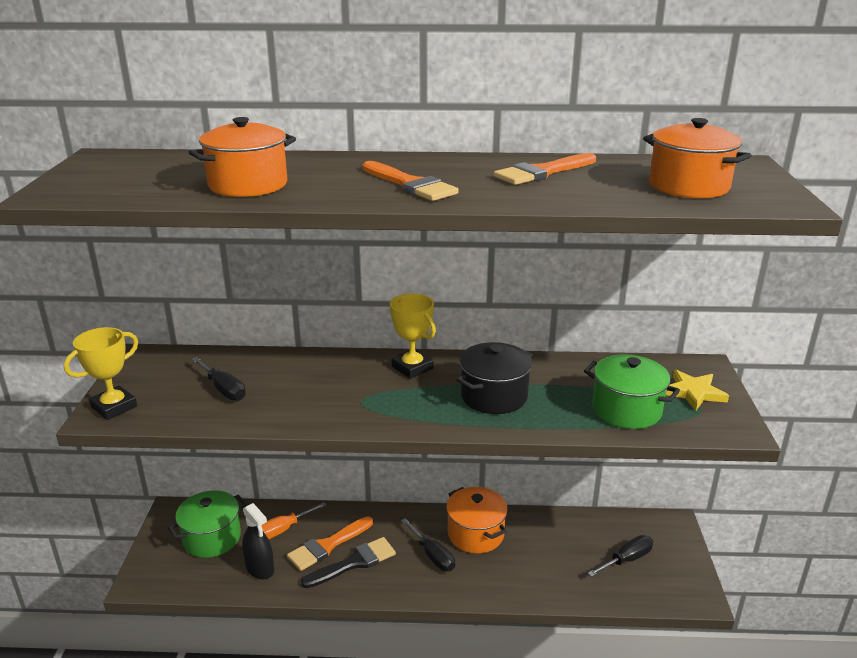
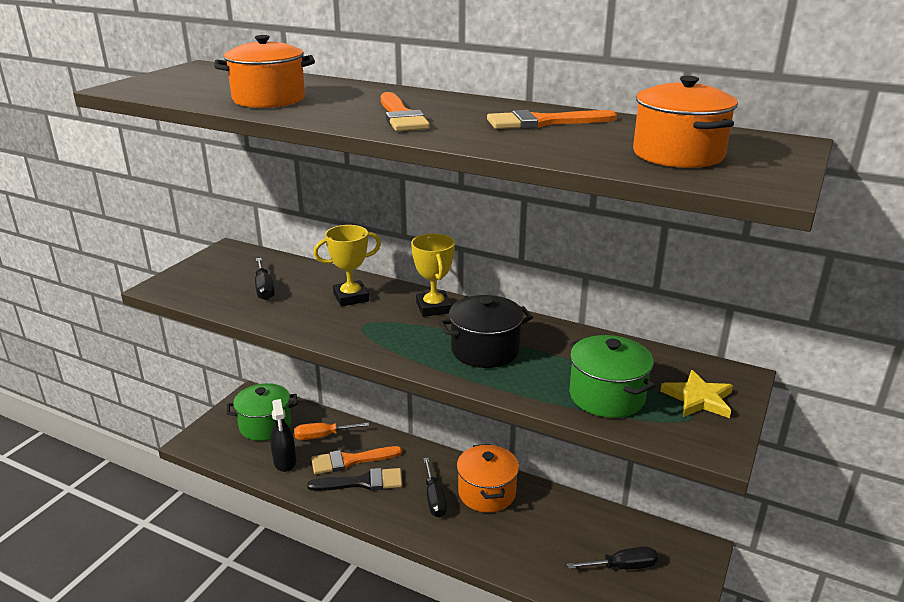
camera: 25 degrees right, 0 degrees up
(114, 407) = (175, 283): yellow trophy -> yellow trophy (351, 297)

